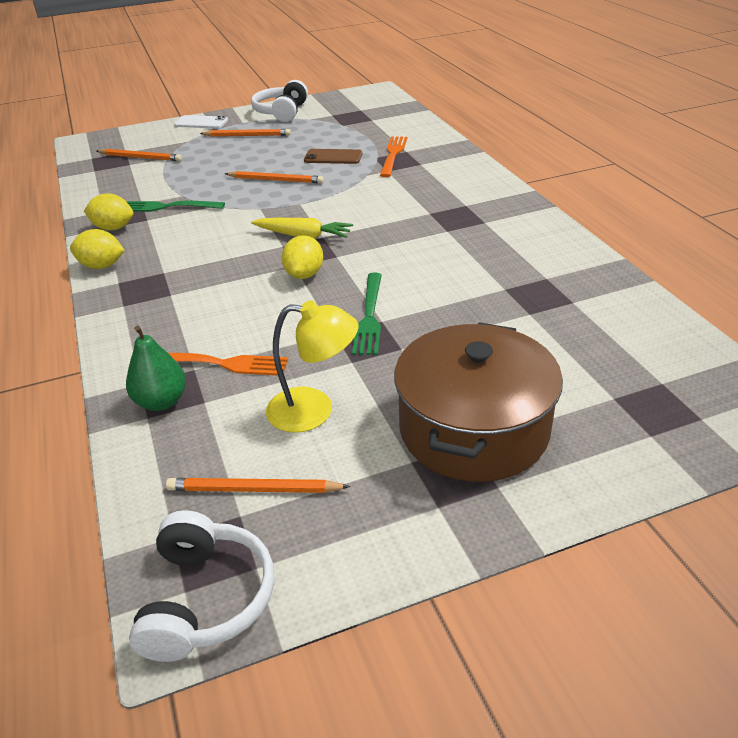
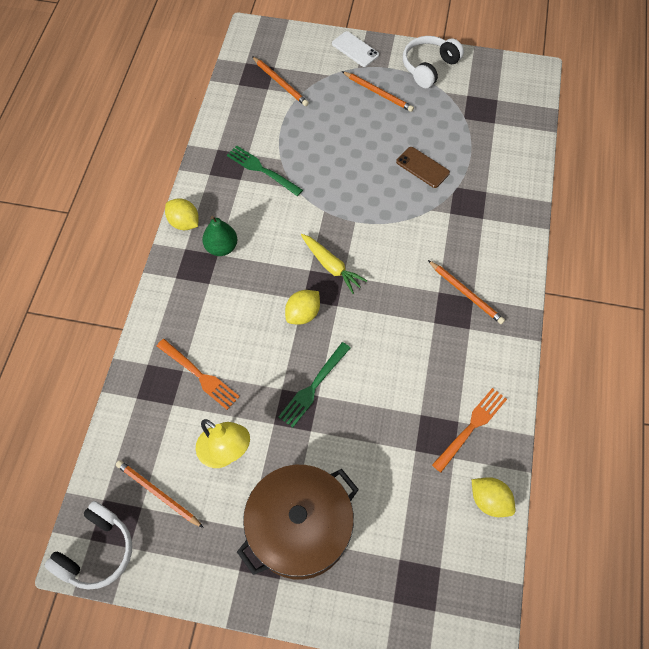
camera: 30 degrees right, 25 degrees up
(113, 228) = (213, 178): yellow lemon -> yellow lemon (489, 501)
(161, 402) = (150, 389): green pear -> green pear (221, 247)
(276, 180) = (358, 177): orange pencil -> orange pencil (466, 293)
(393, 155) = (471, 191): orange fork -> orange fork (471, 427)

